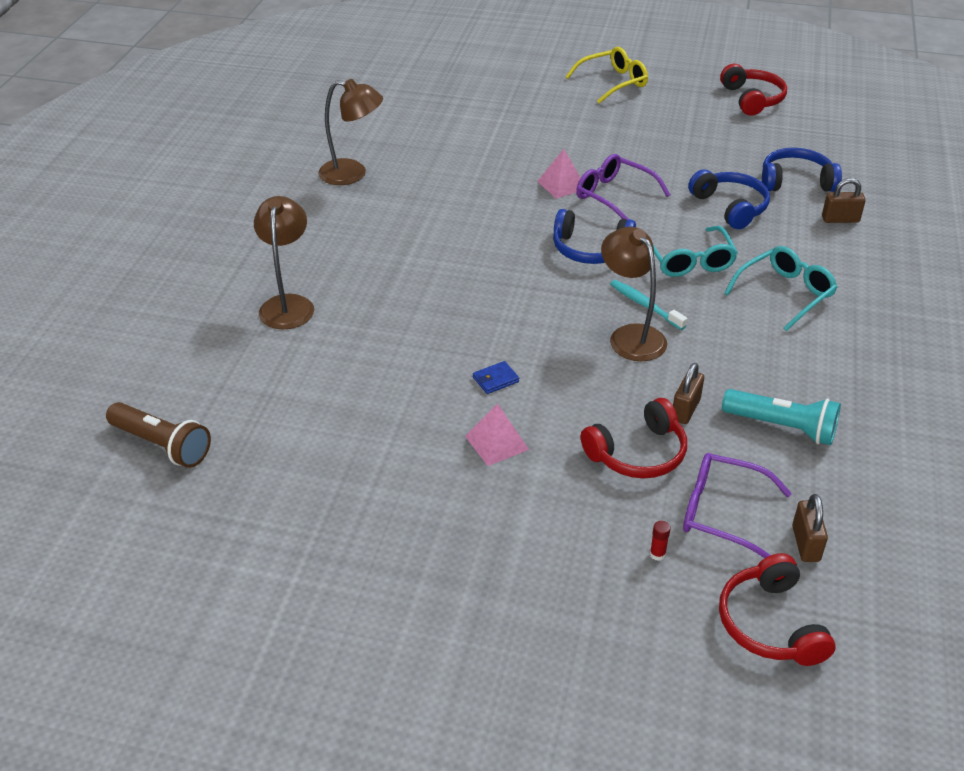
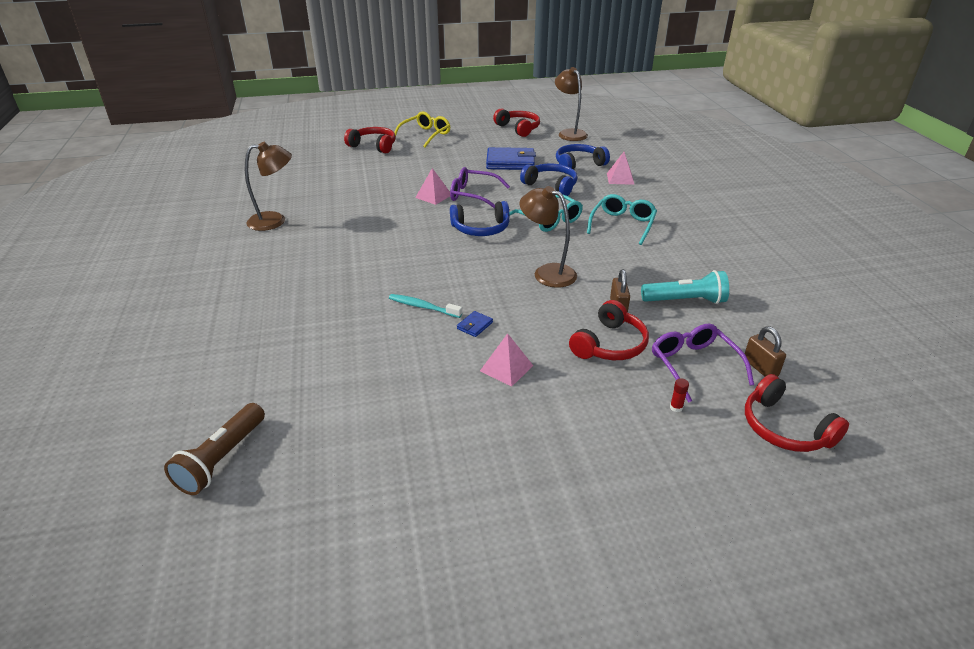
camera: 25 degrees left, 5 degrees down
(162, 445) = (222, 459): brown flashlight -> brown flashlight turned 105 degrees clockwise
(288, 304) = (276, 318): brown lamp -> brown lamp (569, 133)
(533, 86) = (373, 146): none -> red headphones
(645, 305) = (542, 252): turquoise toothbrush -> turquoise toothbrush (423, 307)
(700, 155) = (510, 162): none -> blue wallet
(722, 513) = (694, 365): purple glasses -> purple glasses turned 75 degrees clockwise
(840, 219) = (620, 178): brown padlock -> pink pyramid

